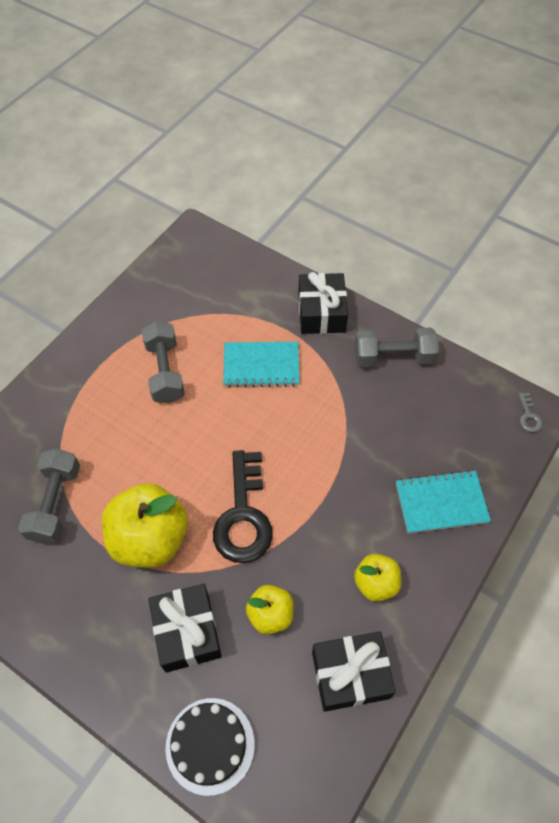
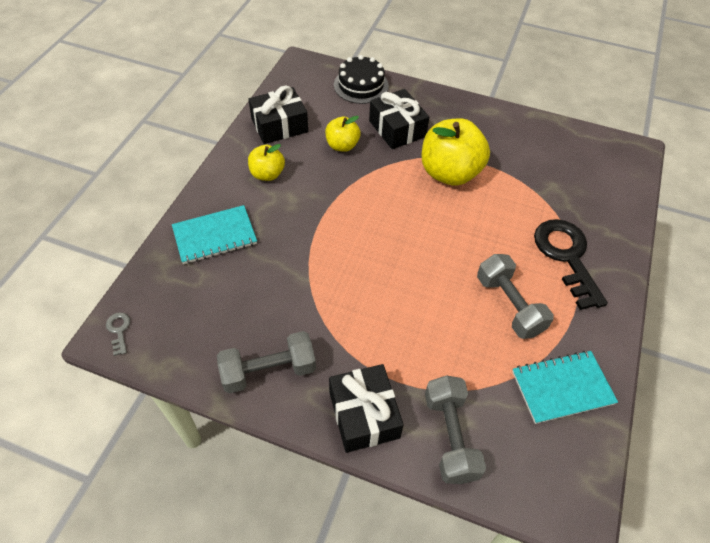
camera: 165 degrees right, 5 degrees down
(55, 503) = (536, 182): grey dumbbell -> grey dumbbell (450, 436)
(243, 515) = (383, 199): black key -> black key (566, 257)
(261, 365) = (413, 331): turquoise notebook -> turquoise notebook (562, 388)

